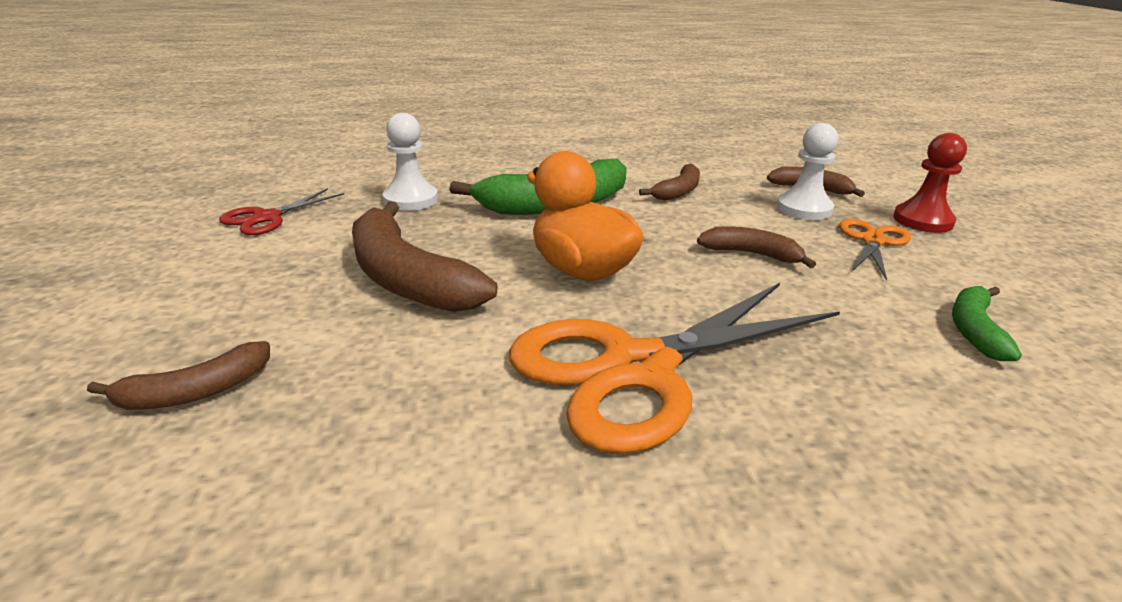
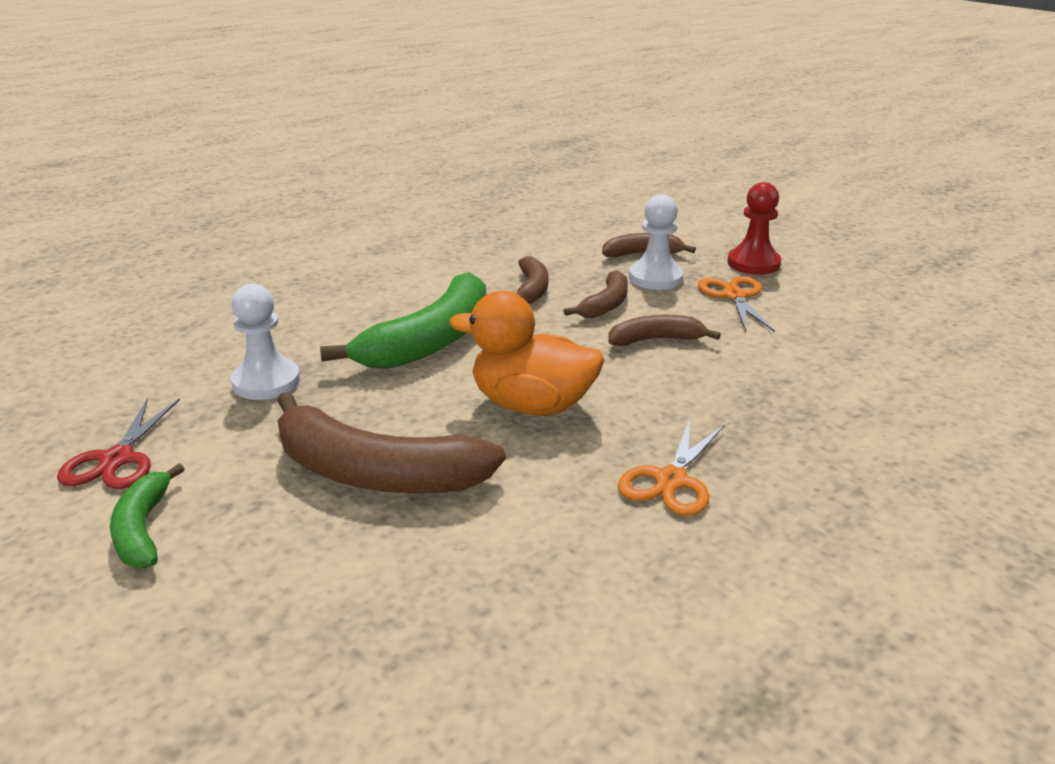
camera: 30 degrees left, 0 degrees up
(194, 392) = (308, 669): brown banana -> brown banana (605, 305)
(638, 368) = (671, 480): orange scissors -> orange scissors, size x0.48
(975, 330) = (862, 356): green banana -> green banana (143, 529)

